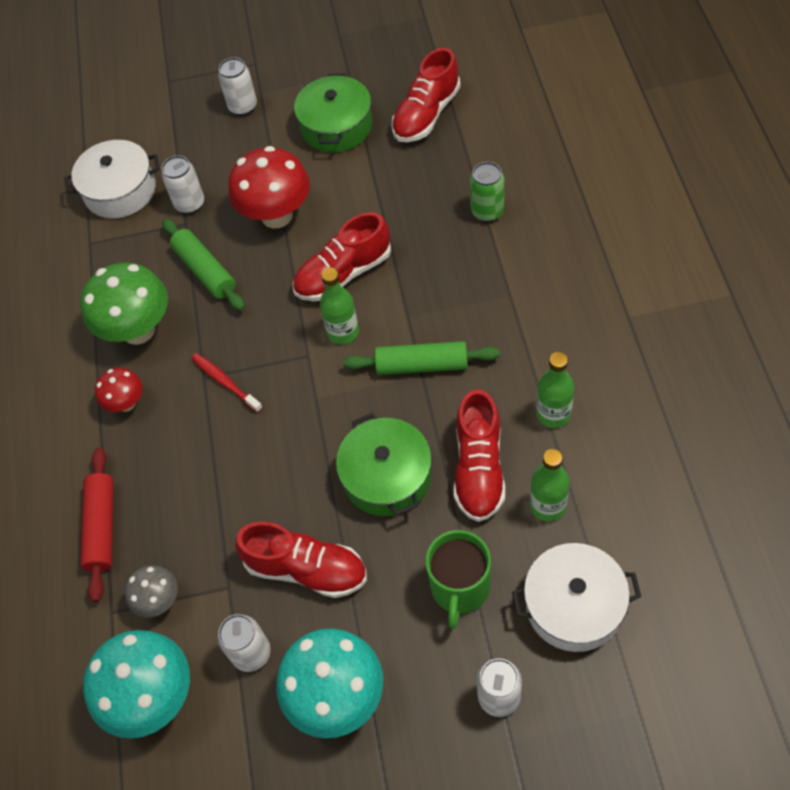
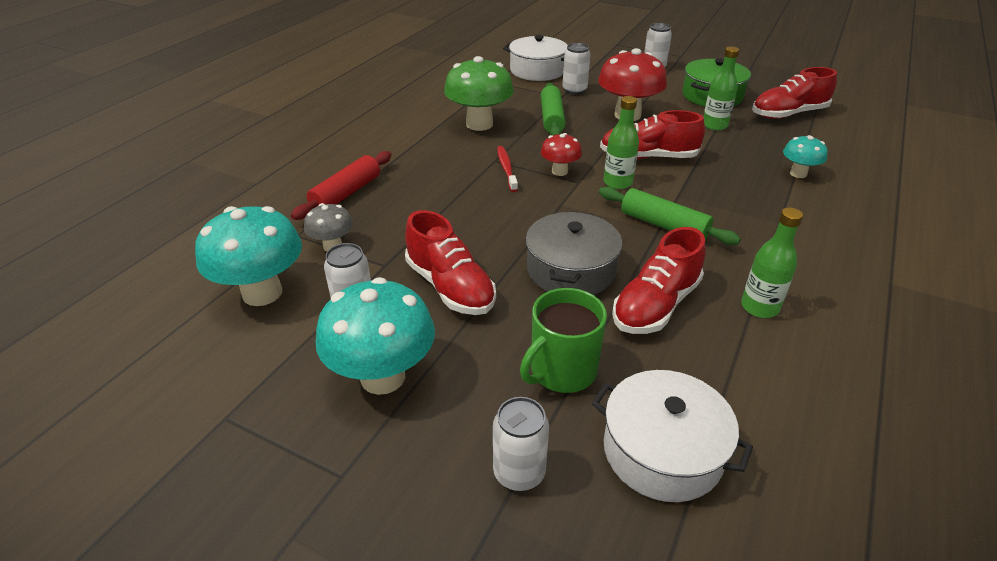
camera: 30 degrees right, 20 degrees down
(126, 403) = (433, 149): red mushroom -> red mushroom (559, 171)
(387, 477) = (571, 270): green pot -> grey pot
(487, 212) = (798, 174): green can -> turquoise mushroom
(548, 506) = (700, 363): green bottle -> green bottle (714, 125)

